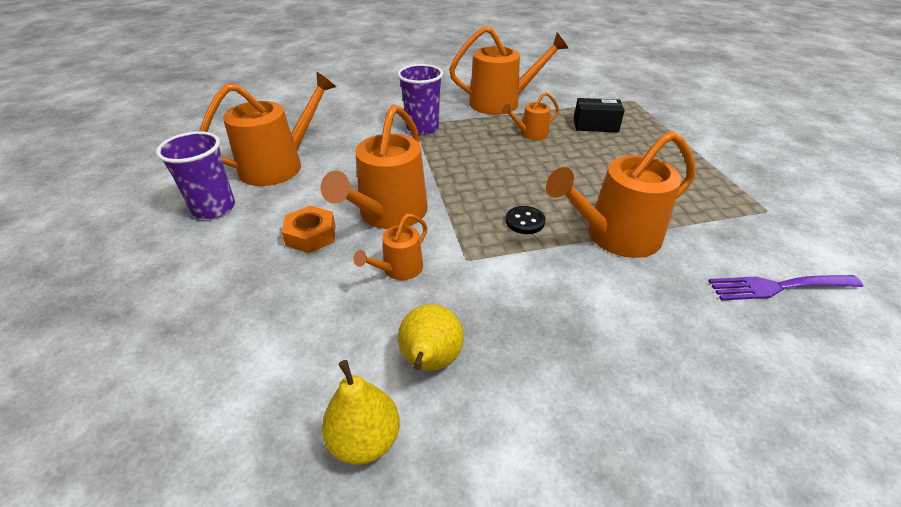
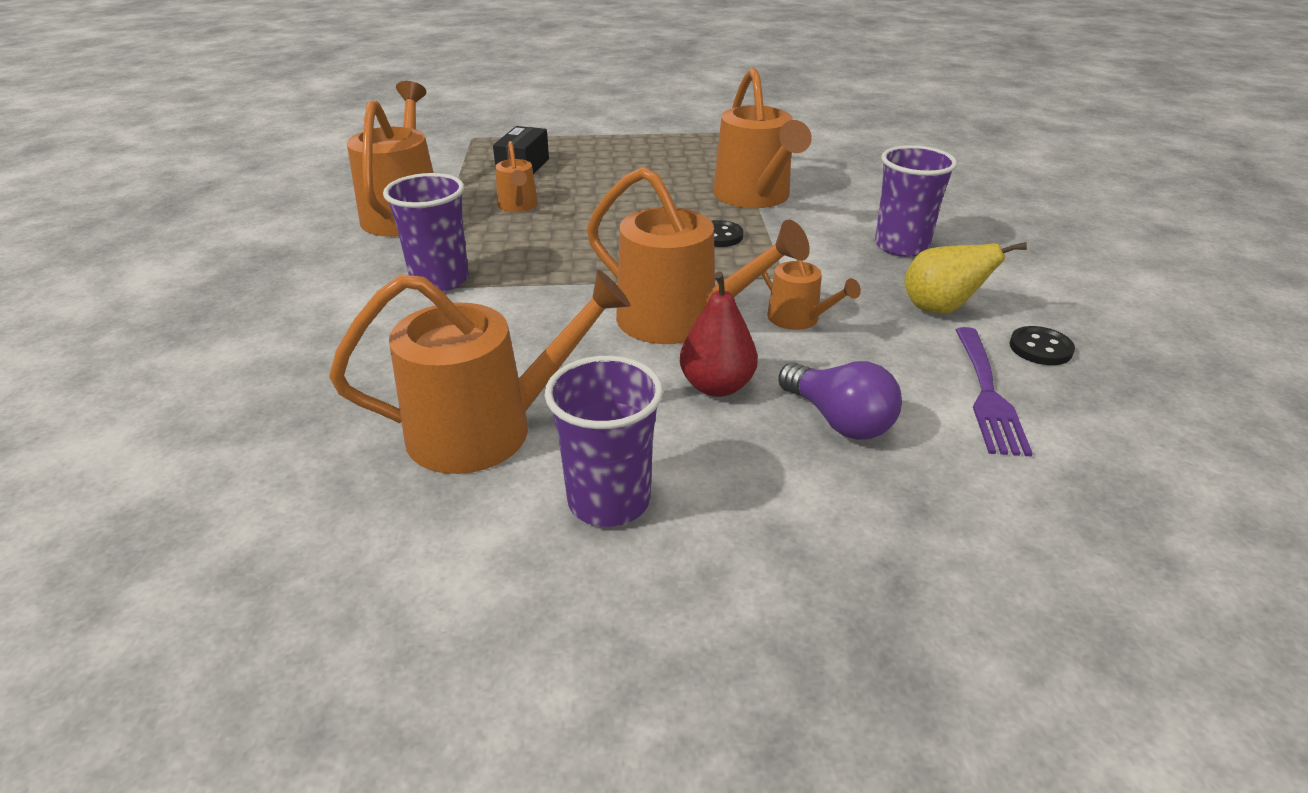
camera: 80 degrees left, 5 degrees down
(267, 291) = (839, 420): none -> purple light bulb
(278, 165) = (485, 429): orange watering can -> orange watering can turned 105 degrees clockwise
(311, 235) = (716, 386): orange nut -> red pear
(365, 440) = (1040, 348): yellow pear -> black button
(556, 339) = (901, 246): none -> purple cup
(778, 287) = (831, 153): purple fork -> purple fork (988, 394)

